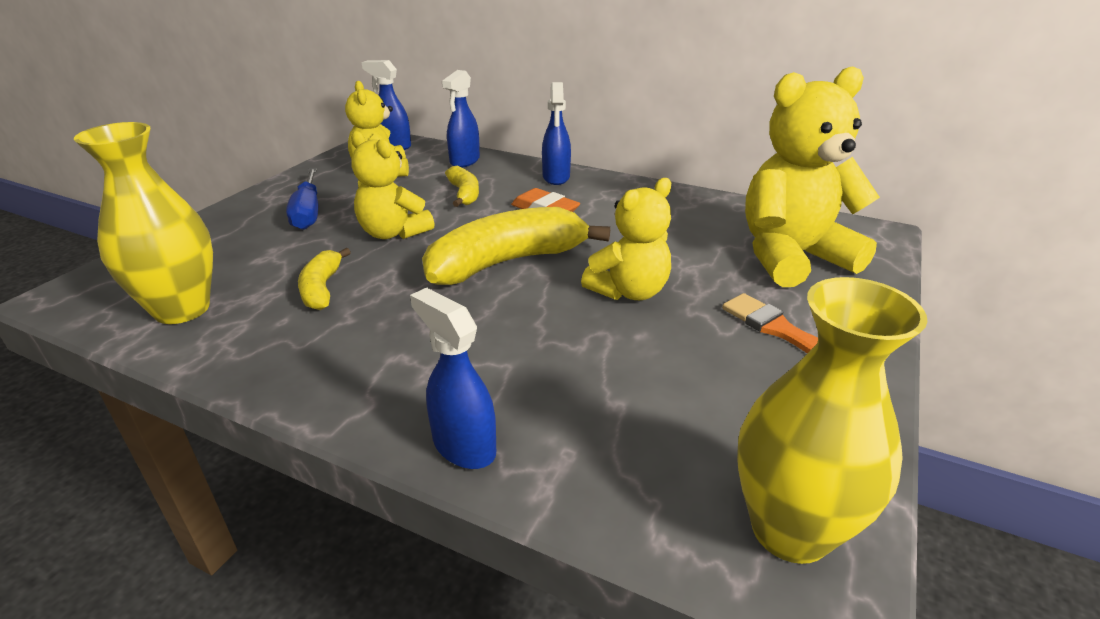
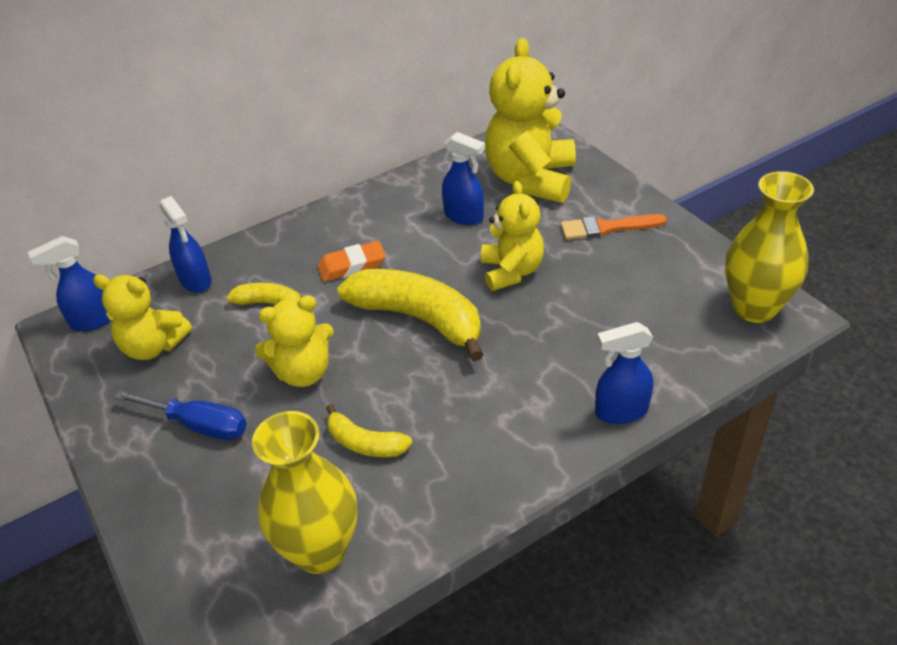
camera: 55 degrees left, 10 degrees up
(506, 262) = (418, 318): yellow banana -> yellow banana turned 120 degrees clockwise
(556, 177) = (297, 236): blue spray bottle -> blue spray bottle (464, 216)

